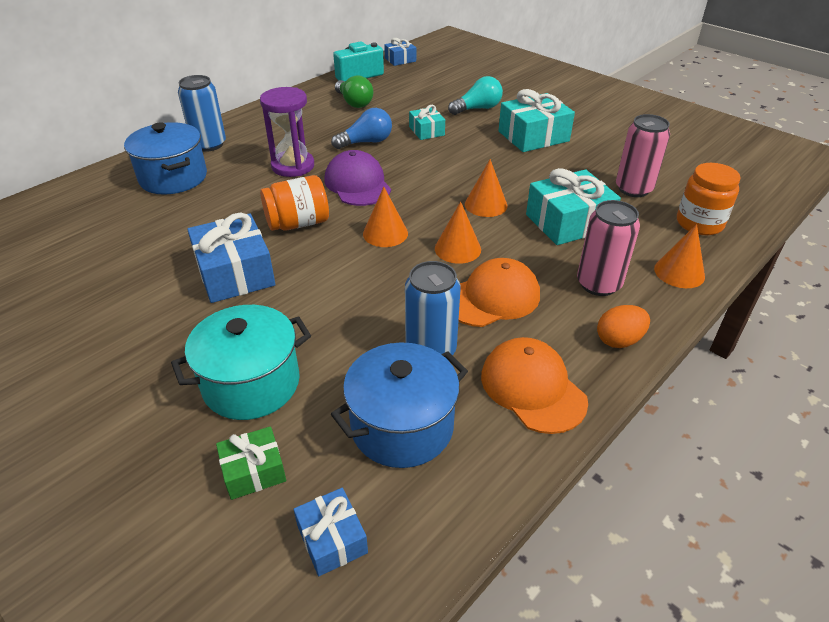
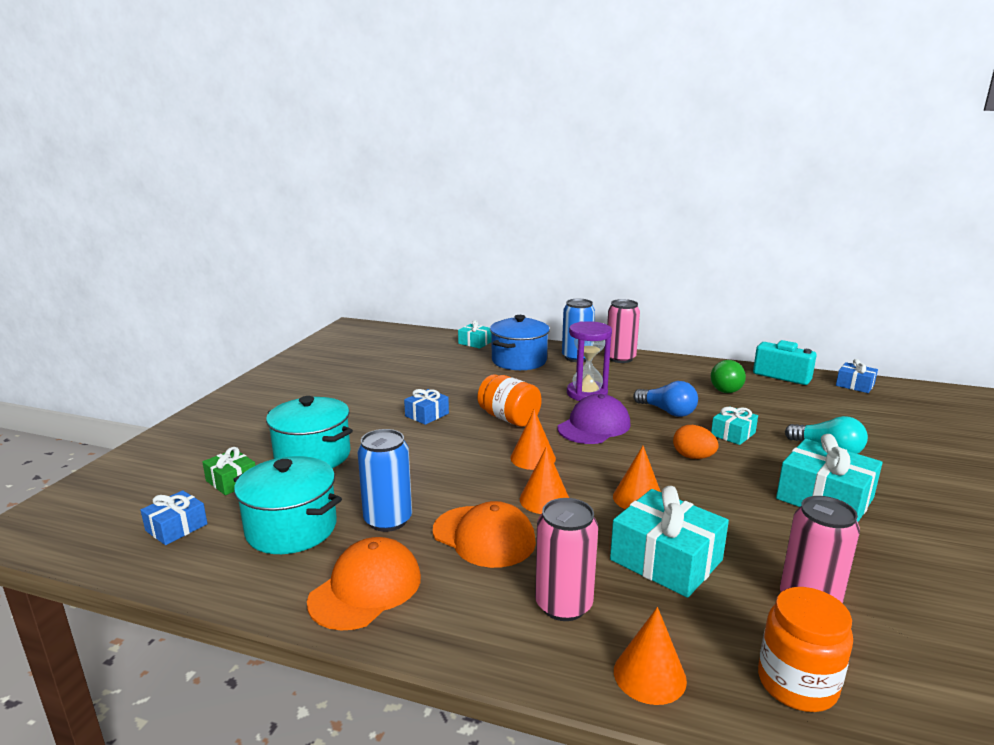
camera: 65 degrees right, 20 degrees down
(84, 190) = (475, 342): none -> turquoise gift
(235, 273) = (427, 415): blue gift -> blue gift, size x0.56
(241, 124) = (620, 358): none -> pink can
(402, 426) = (291, 528): blue pot -> turquoise pot
(619, 340) = (471, 638): orange egg -> orange egg (693, 457)

